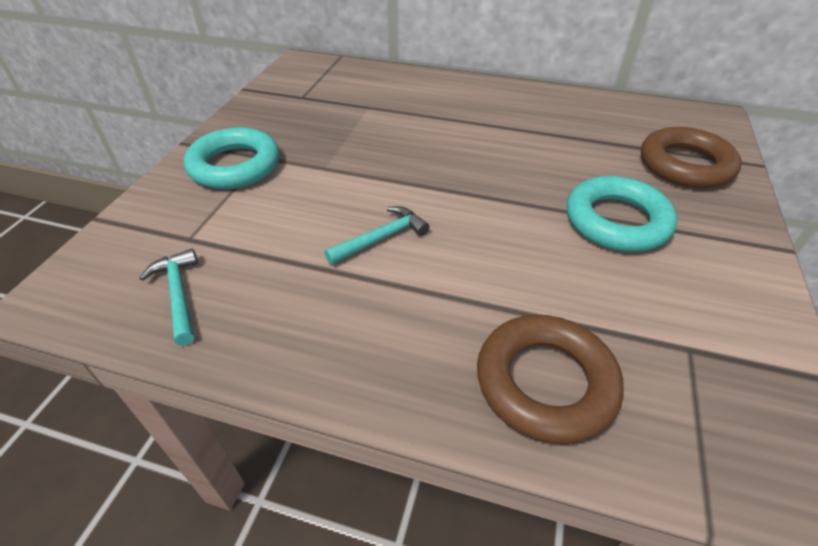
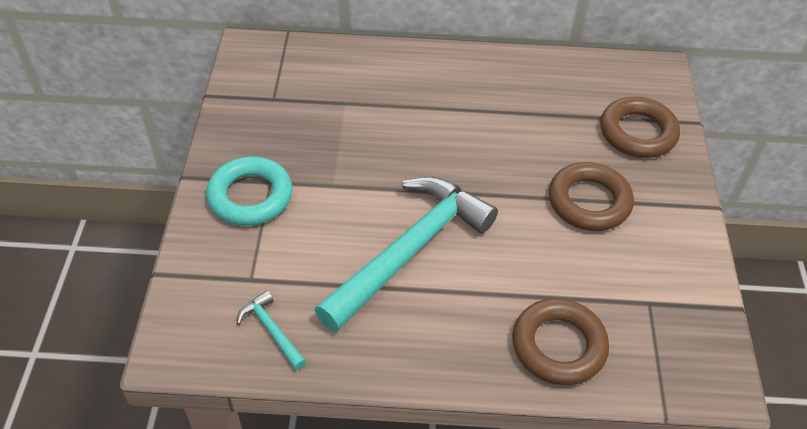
camera: 15 degrees left, 5 degrees up
(381, 238) = (409, 251): turquoise hammer -> turquoise hammer, size x2.43
(616, 221) = (589, 202): turquoise ring -> brown ring

